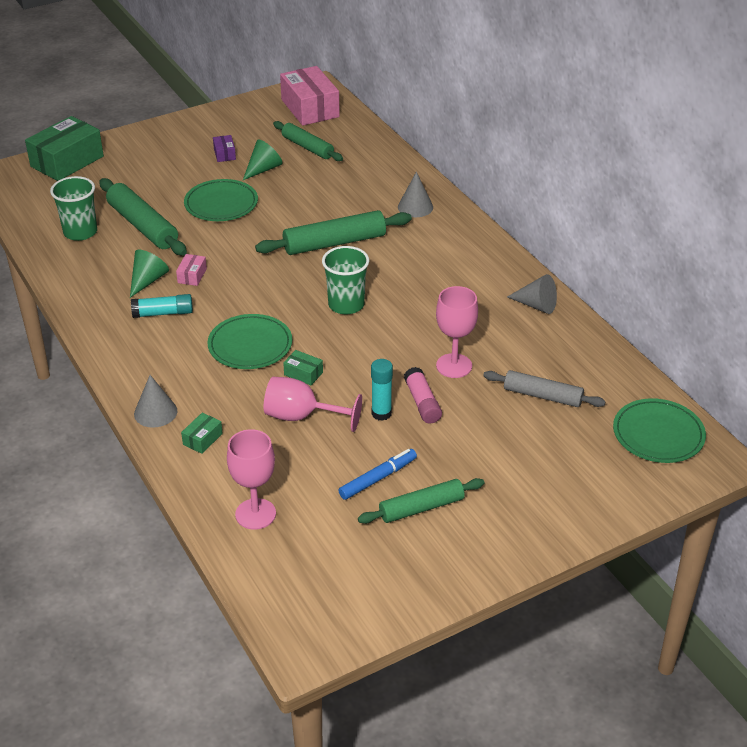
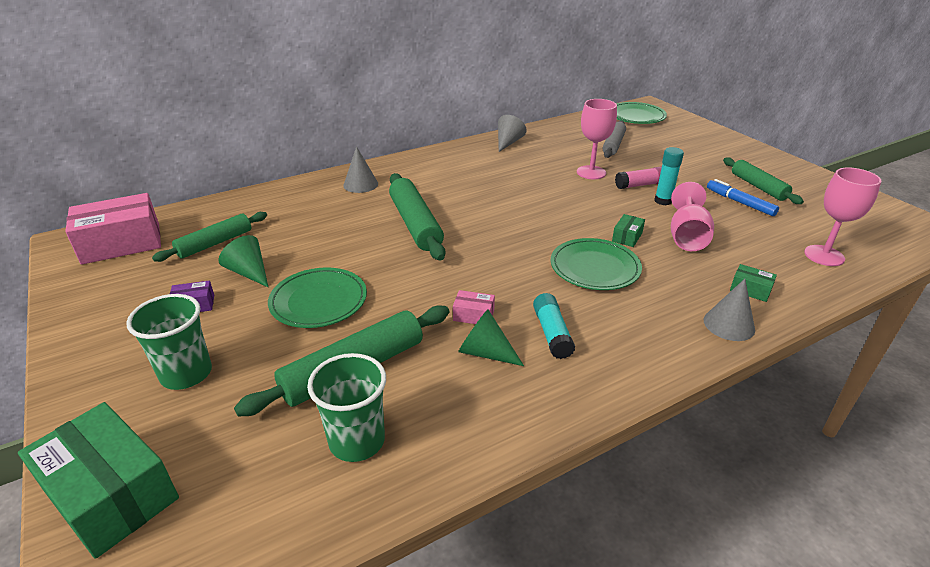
camera: 90 degrees left, 5 degrees down
(346, 305) = (518, 217): green cup -> green cup (186, 374)

